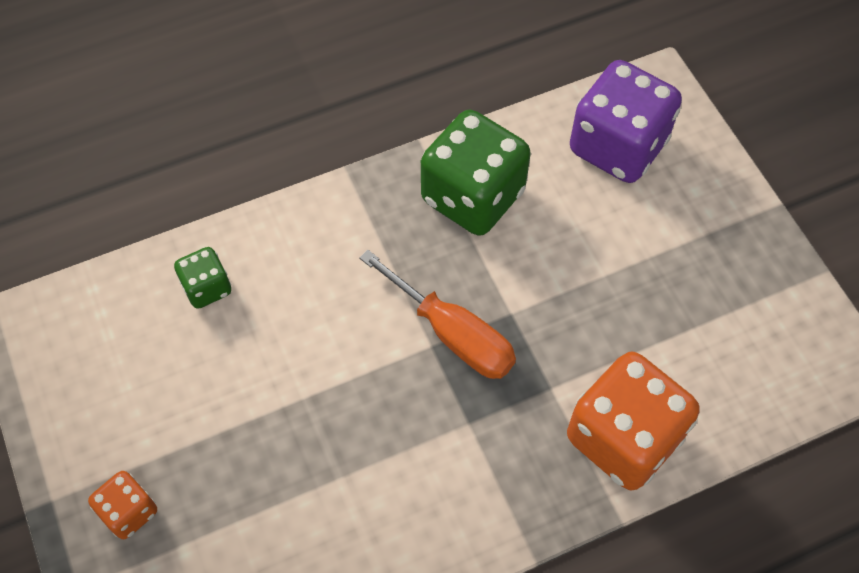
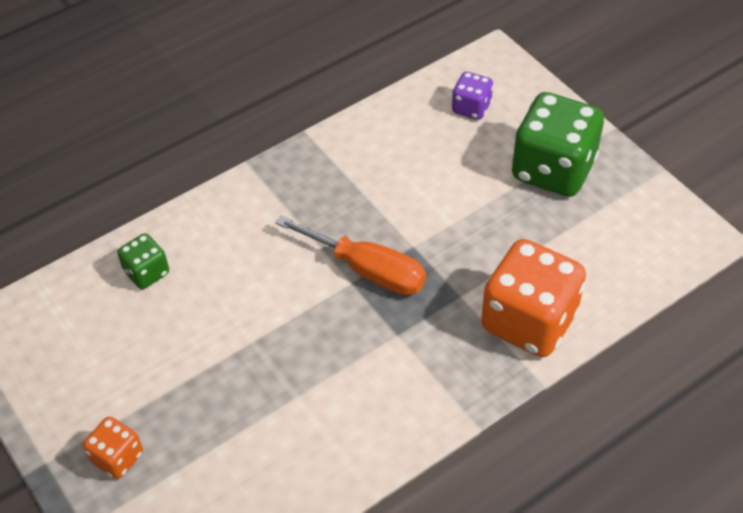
camera: 10 degrees left, 10 degrees down
(472, 196) = (359, 165): green dice -> green dice (553, 170)
(617, 146) = (471, 108): purple dice -> purple dice, size x0.49

